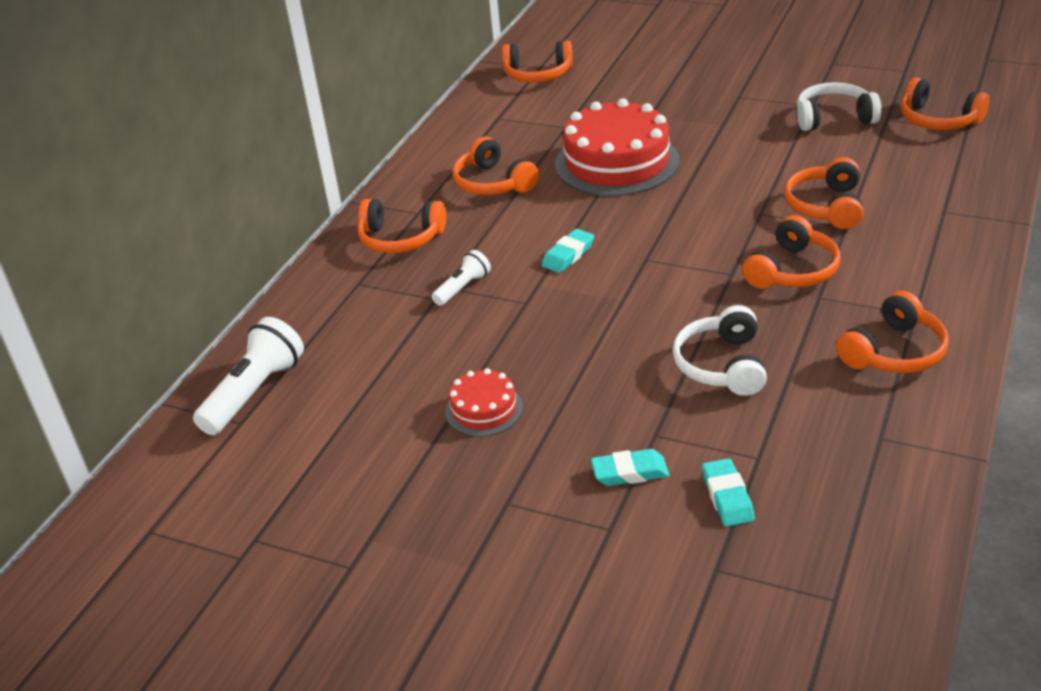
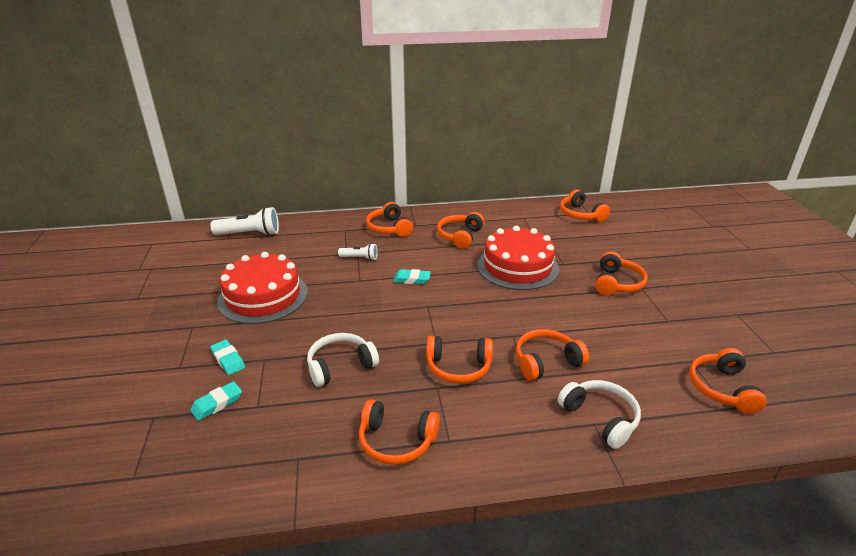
camera: 55 degrees right, 5 degrees down
(484, 409) = (263, 296): red cake -> red cake, size x2.04
(716, 108) = (617, 283): none -> orange headphones
(833, 118) = (662, 335): white headphones -> white headphones (600, 418)

